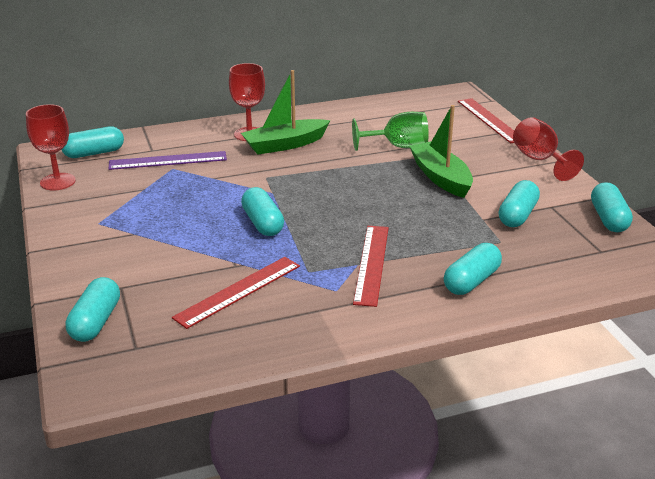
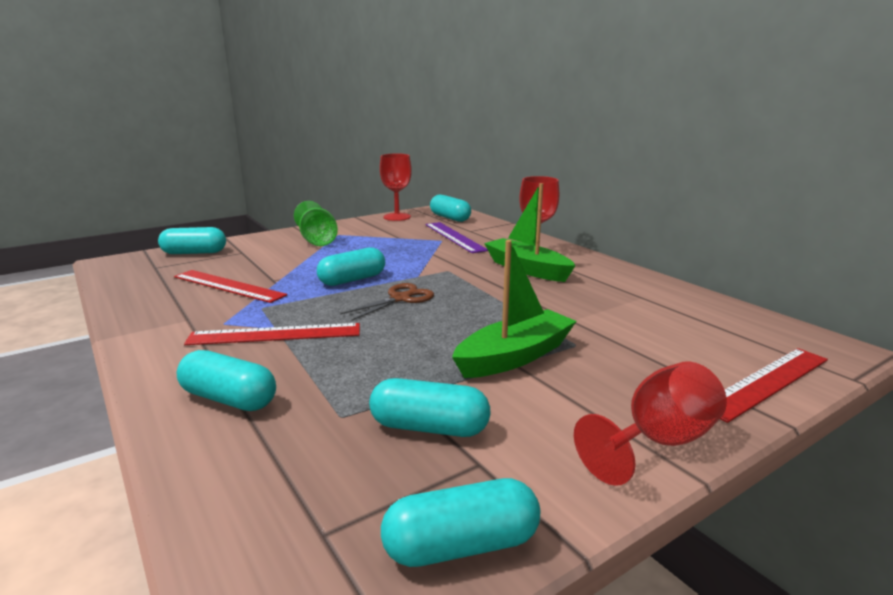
camera: 75 degrees right, 10 degrees down
(321, 205) = (401, 298): none -> brown scissors
(398, 146) = (583, 322): green goblet -> green goblet (317, 241)

